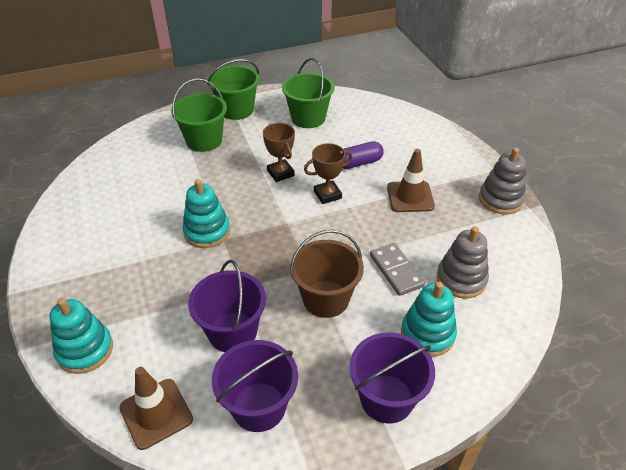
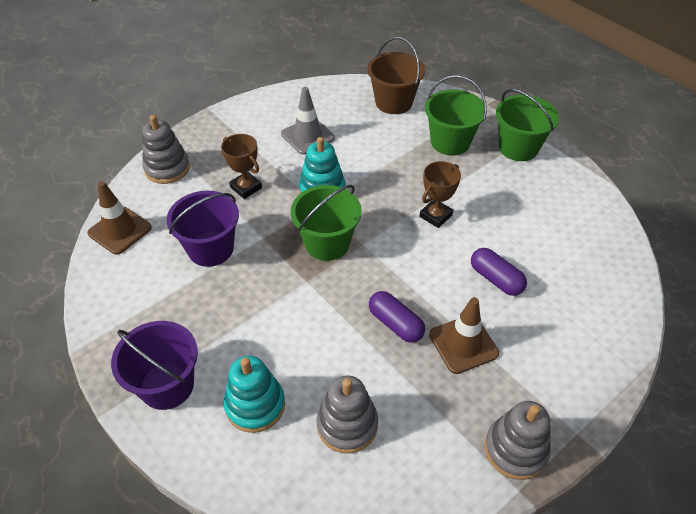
camera: 70 degrees right, 5 degrees up
(85, 350) = (167, 168): turquoise stacking toy -> grey stacking toy
(126, 223) = (307, 136): none -> grey traffic cone
(259, 406) = (139, 292): purple bucket -> none
(308, 118) = (548, 210): green bucket -> green bucket (327, 243)
(326, 299) = (272, 305): brown bucket -> brown bucket (393, 102)
(327, 195) = (423, 265): brown trophy -> brown trophy (246, 187)
(378, 226) = (395, 324): none -> purple capsule
(396, 271) = (334, 356): grey domino -> none

